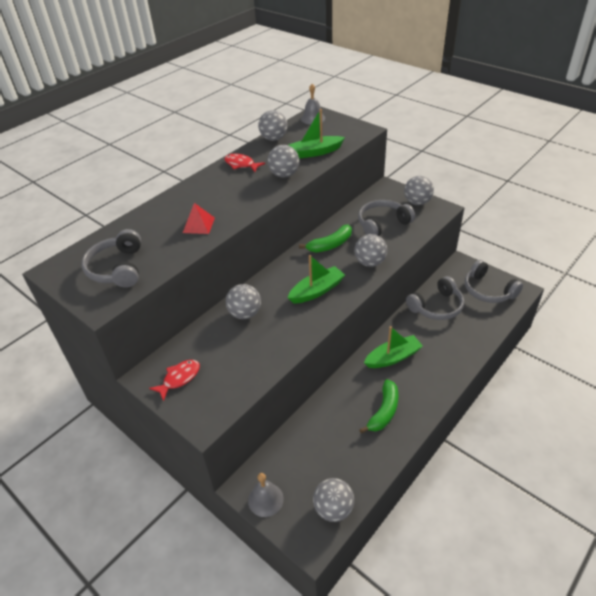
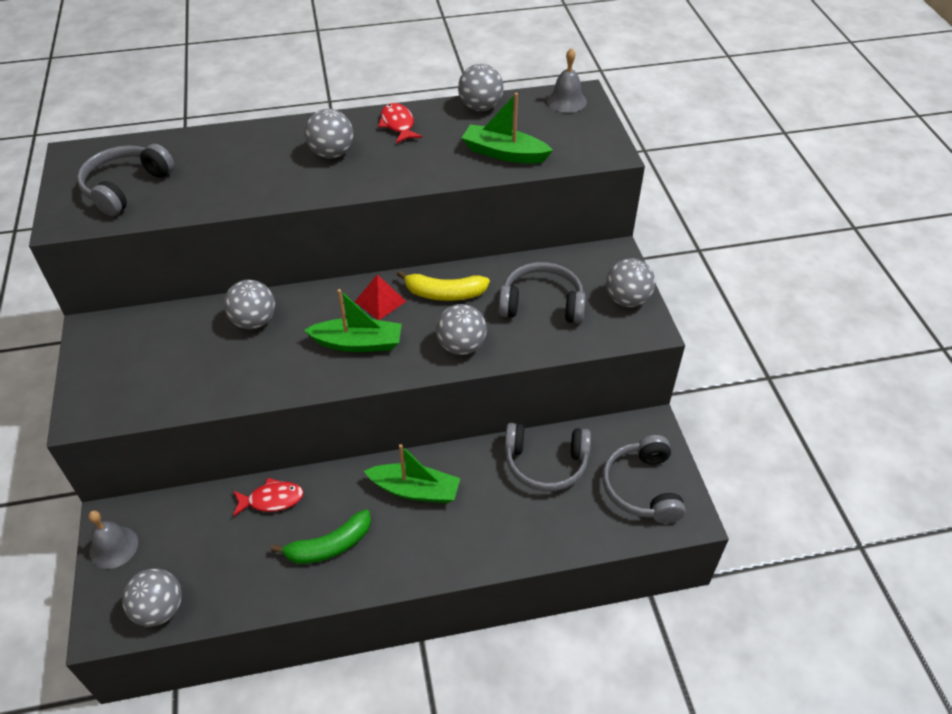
camera: 35 degrees right, 5 degrees up
(179, 378) = (114, 353): red fish -> red fish (272, 499)
(198, 225) = (258, 180): red pyramid -> red pyramid (380, 301)
(284, 175) = (427, 165): grey ball -> grey ball (332, 153)
(330, 245) = (444, 294): green banana -> yellow banana

